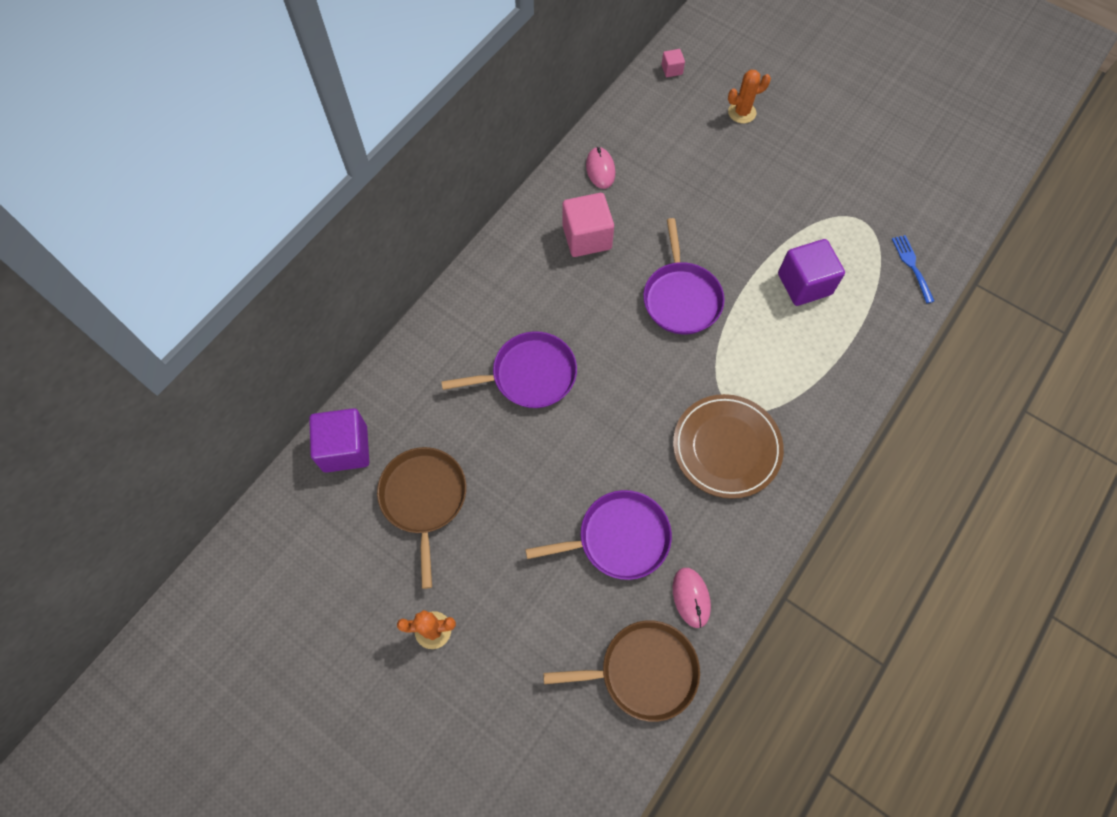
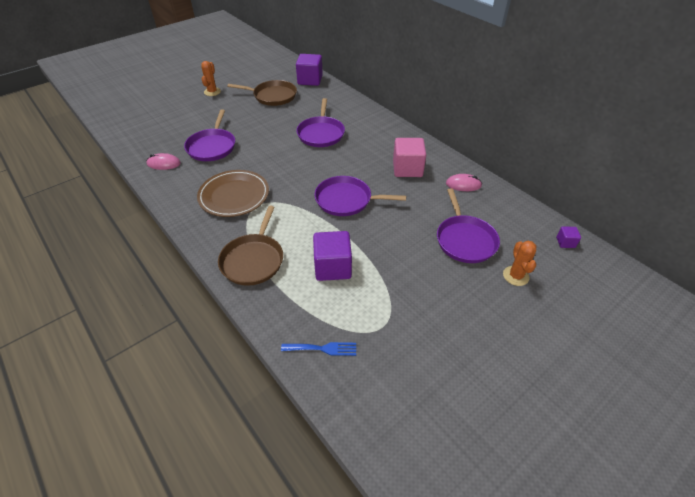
camera: 105 degrees right, 20 degrees down
(643, 671) = (144, 142): brown pan -> brown pan (253, 260)
(671, 70) = (565, 242): pink cube -> purple cube
(705, 160) = (465, 240): none -> purple pan

